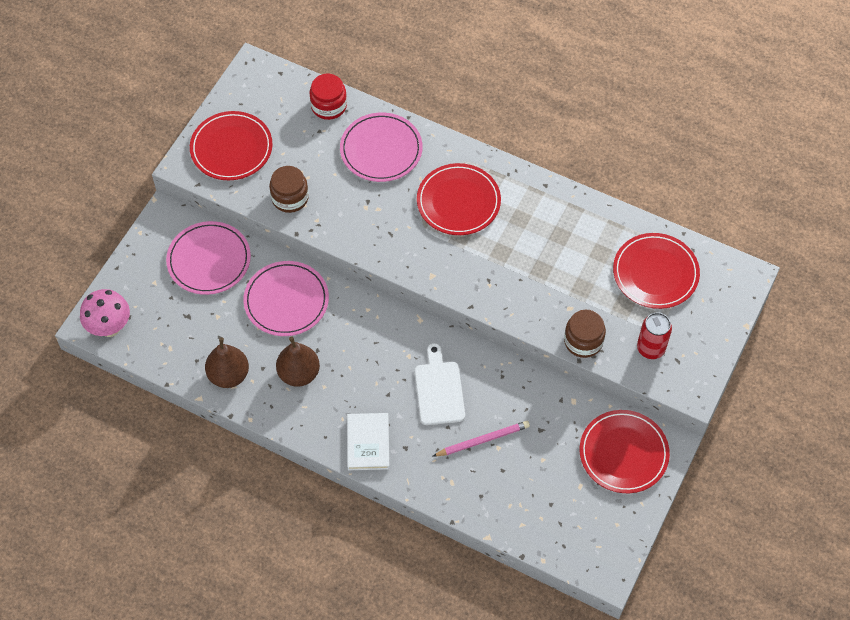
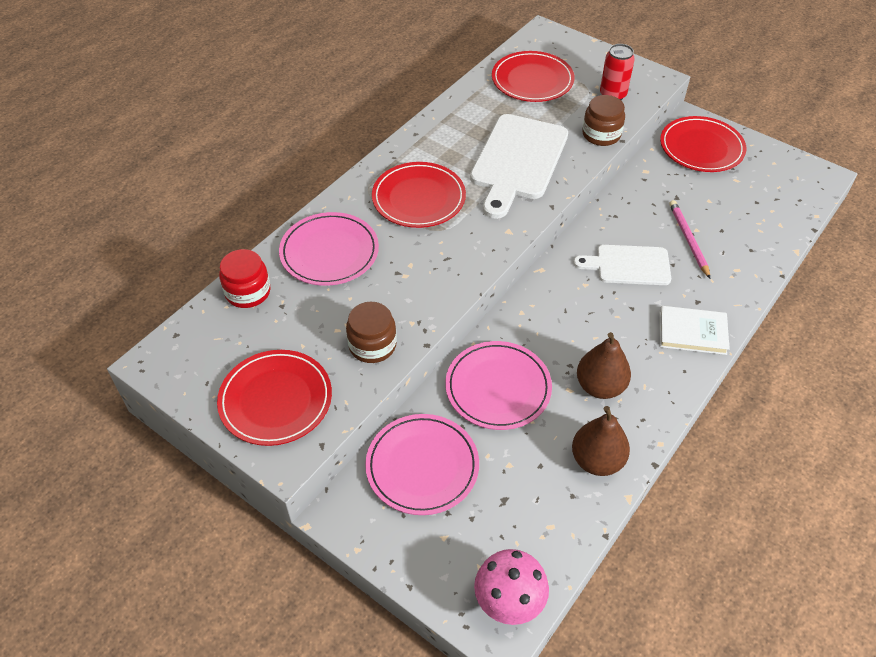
camera: 80 degrees left, 10 degrees down
(526, 273) = (517, 161): none -> white cutting board

